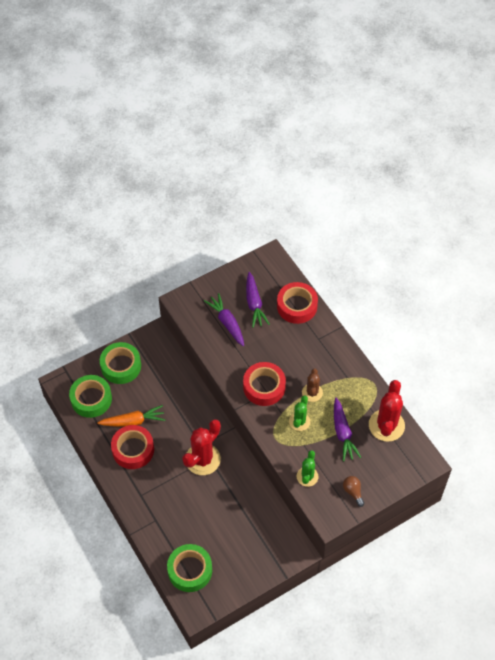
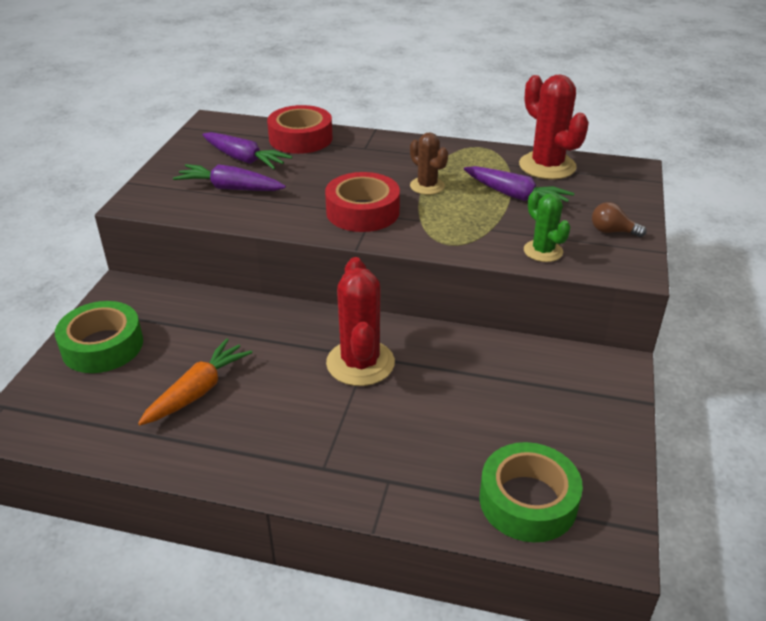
camera: 45 degrees left, 20 degrees down
(91, 399) = (91, 410): green tape -> none
(133, 450) = (239, 422): red tape -> none
(299, 421) = (452, 214): green cactus -> none

